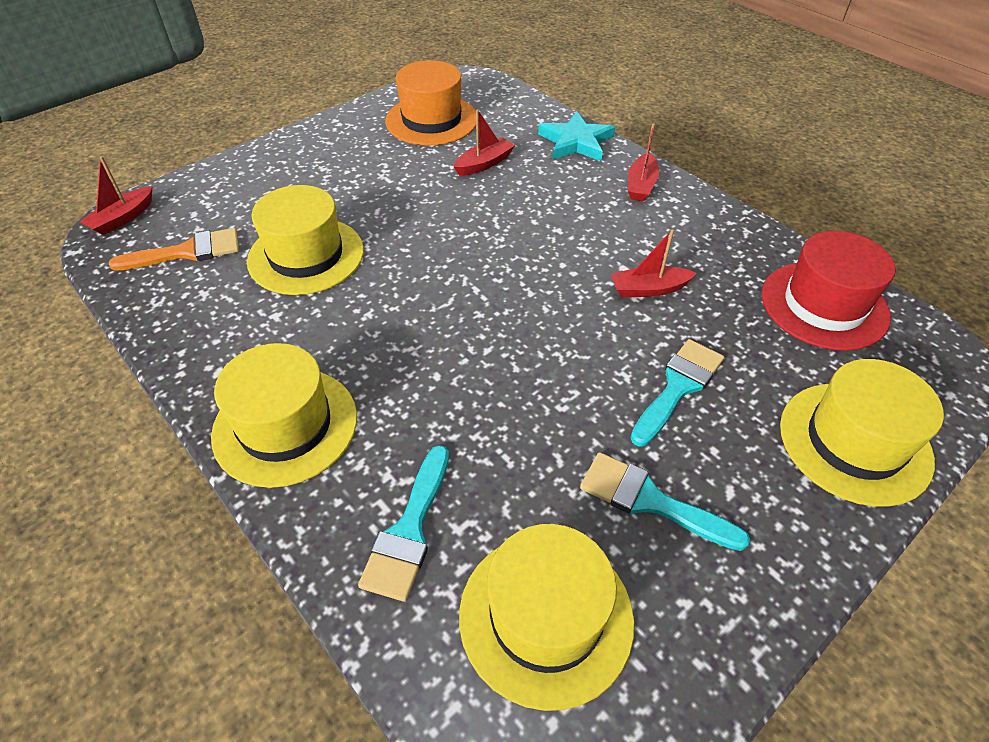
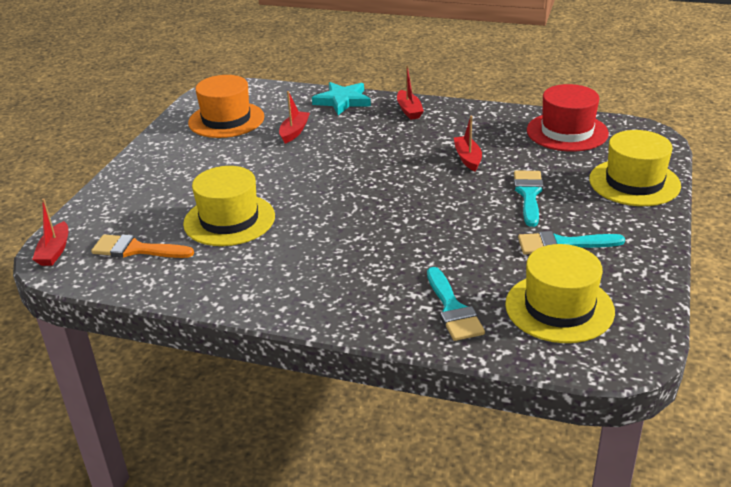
camera: 30 degrees left, 15 degrees down
(187, 252) = (136, 249): orange brush -> orange brush turned 120 degrees counterclockwise
(285, 425) = (324, 300): yellow hat -> none
(648, 289) = (467, 158): red boat -> red boat turned 120 degrees clockwise

